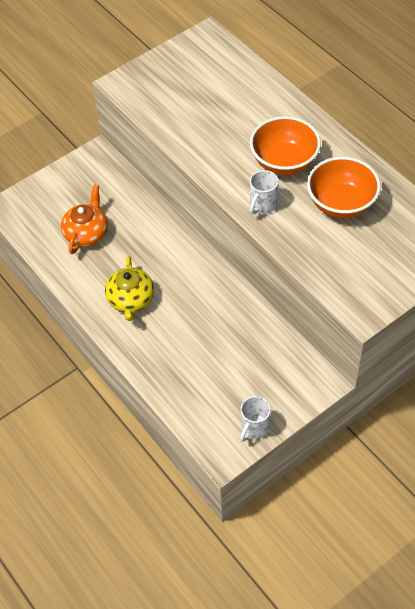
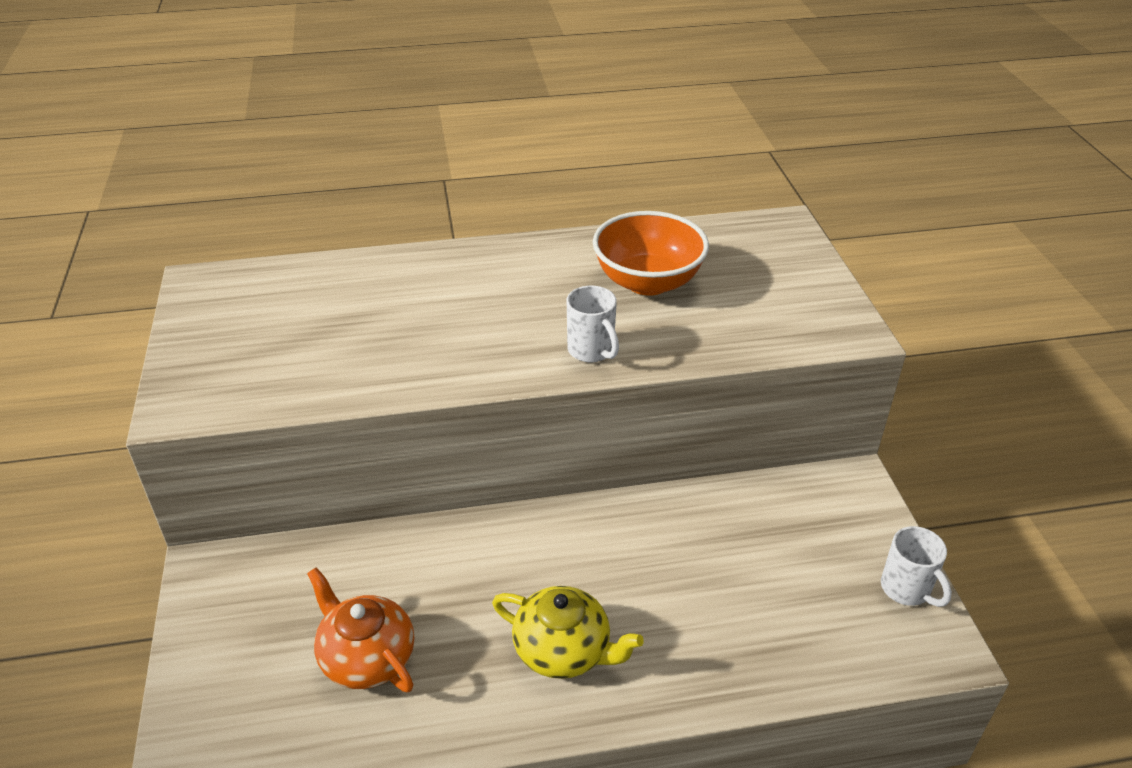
camera: 65 degrees left, 15 degrees down
(284, 162) = (527, 302): orange bowl -> none

